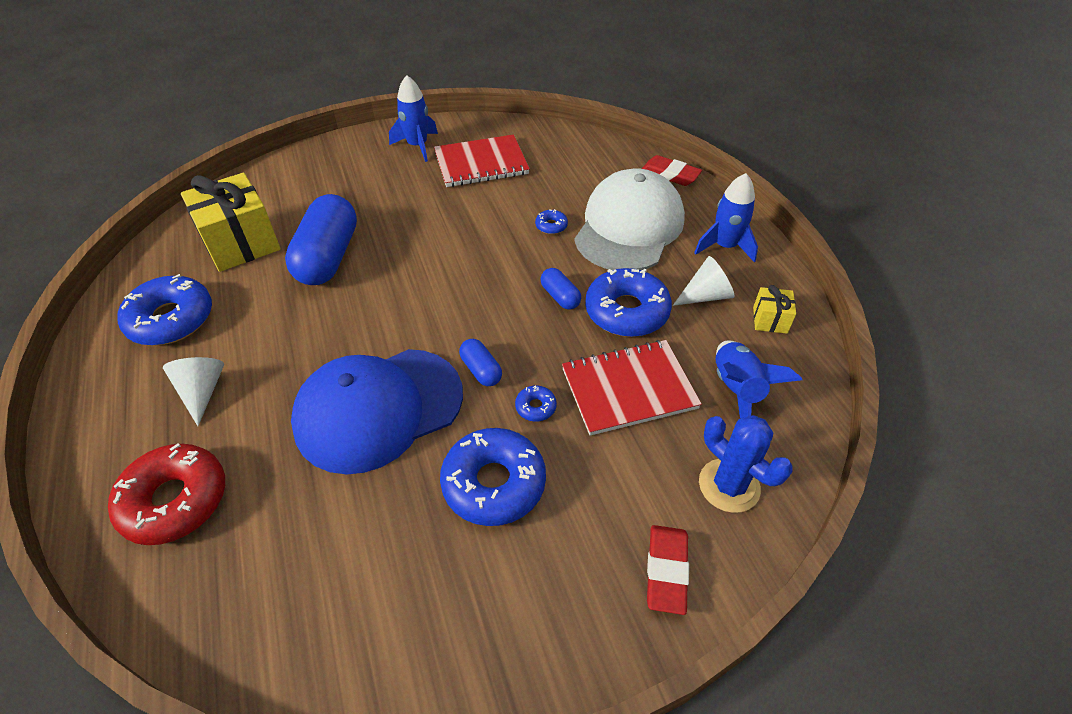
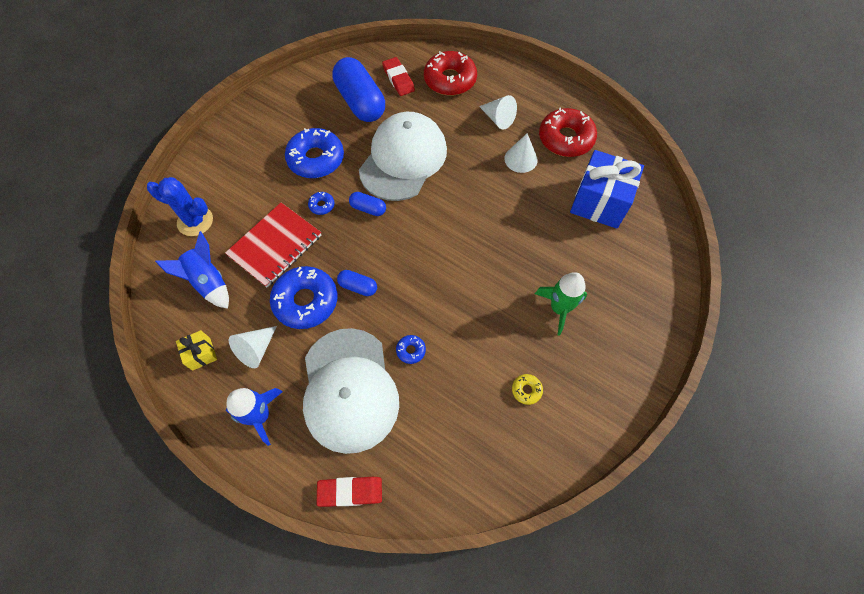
camera: 145 degrees right, 15 degrees up
(171, 319) = (565, 139): blue donut -> red donut
(241, 243) = (599, 202): yellow gift -> blue gift
(249, 326) = (520, 159): none -> white cone
(328, 257) = (534, 226): blue capsule -> blue capsule (360, 102)
(378, 409) = (403, 159): blue cap -> white cap
(392, 192) = (559, 308): none -> green rocket
(417, 146) = (600, 377): blue rocket -> none
(481, 163) = (526, 390): red notebook -> yellow donut
(666, 571) = (212, 168): red eraser -> red eraser (398, 79)

